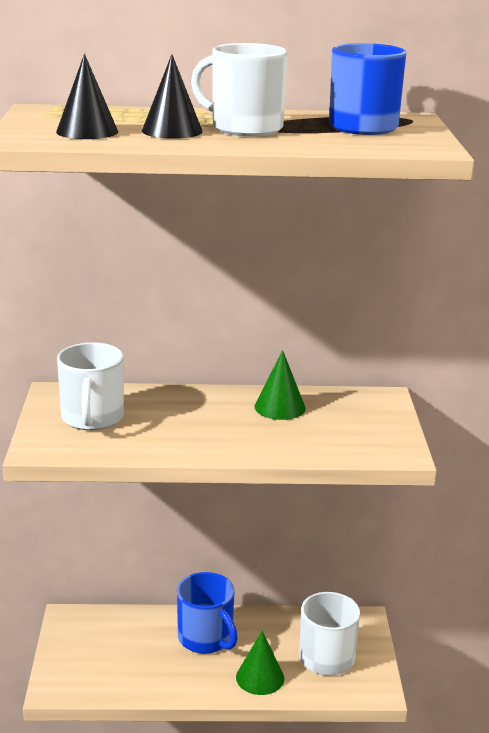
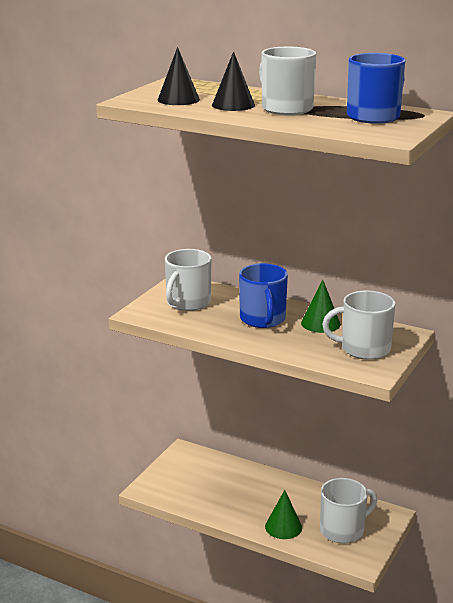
camera: 30 degrees right, 0 degrees up
(206, 638) = (265, 491): blue mug -> blue mug (263, 319)
(359, 427) = (364, 349): none -> white mug

